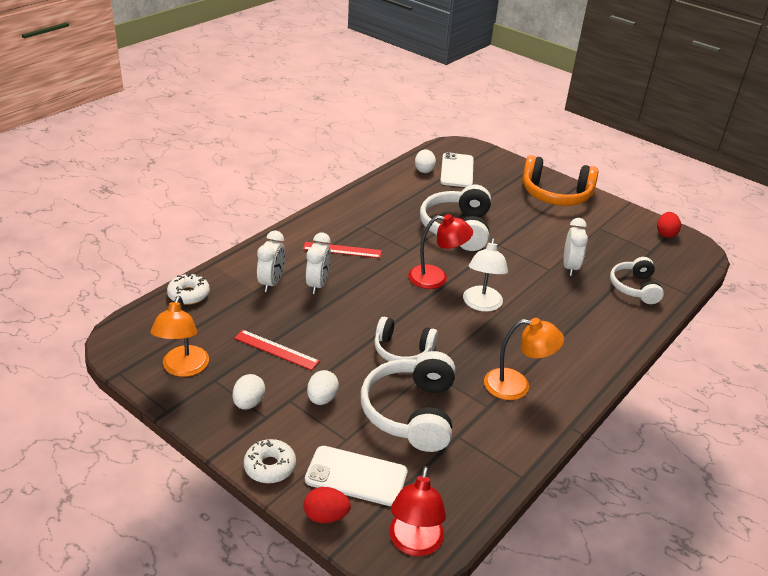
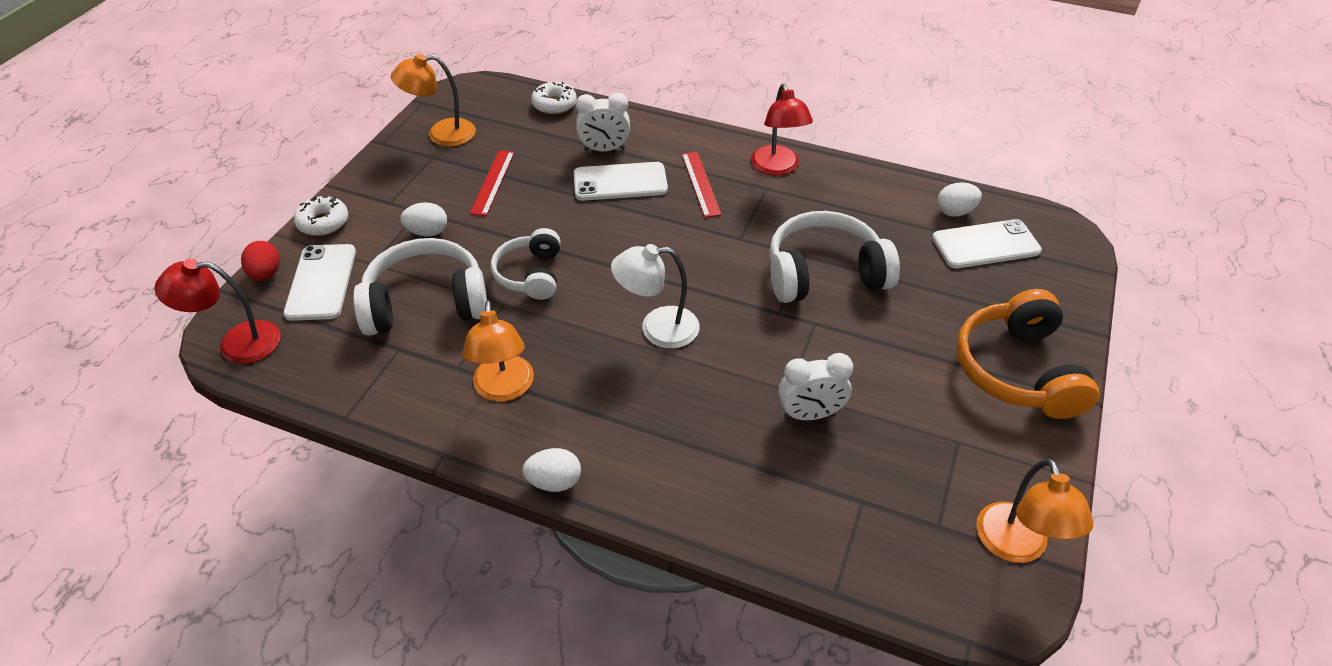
camera: 75 degrees right, 10 degrees up
(249, 403) = (406, 186): white egg -> white egg (554, 482)
(318, 284) = (620, 182): white clock -> white phone
(436, 278) = (691, 275): red lamp -> red lamp (777, 168)
(634, 288) = (805, 507): white headphones -> none
(665, 234) = (1016, 546): red egg -> orange lamp

